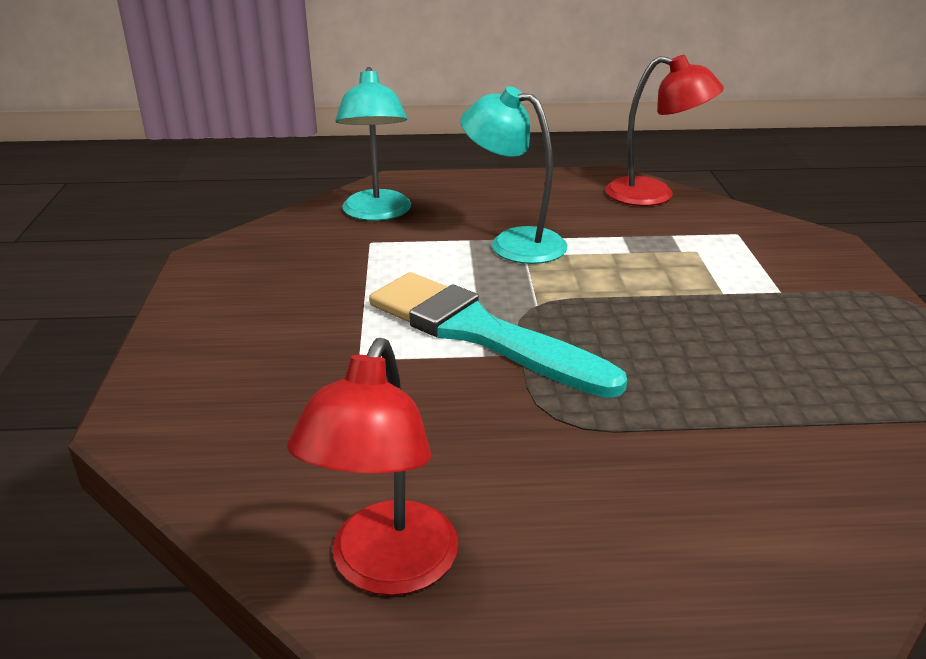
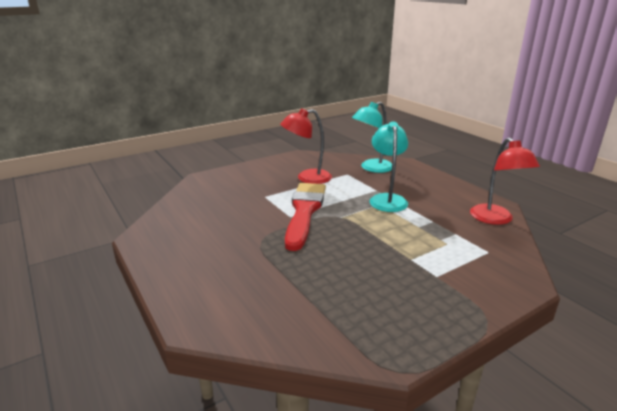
camera: 60 degrees right, 5 degrees down
(386, 569) = (160, 232): red lamp -> red lamp (307, 178)
(480, 333) = (304, 211): turquoise brush -> red brush

